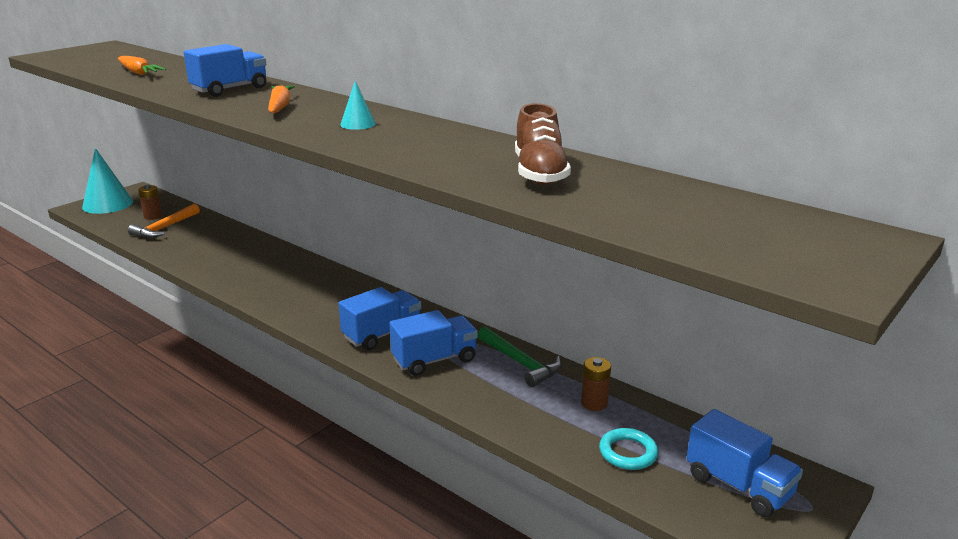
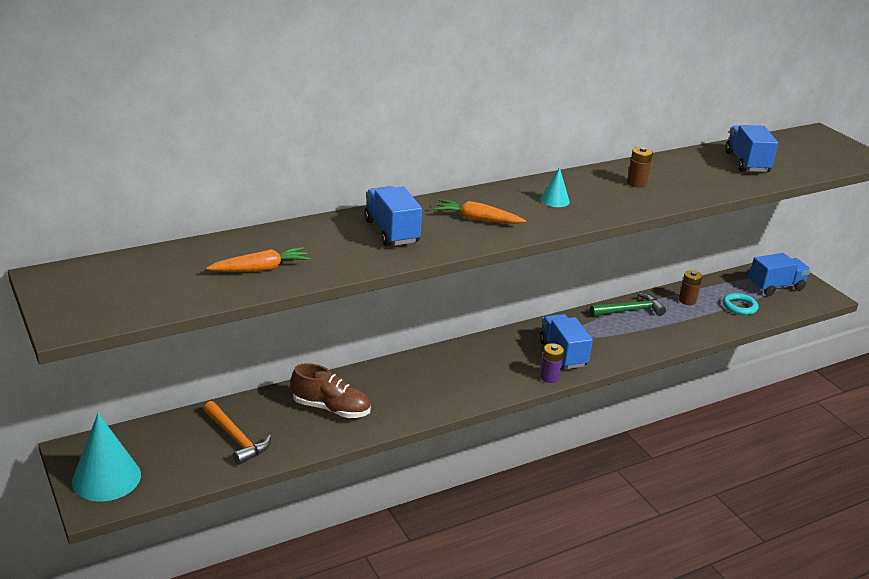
camera: 70 degrees left, 5 degrees up
(153, 216) = (189, 444): brown battery -> brown battery (636, 183)
(329, 334) = (549, 377): none -> purple battery
(434, 360) = (611, 341): blue truck -> blue truck (746, 162)
(539, 173) = (700, 172): brown shoe -> brown shoe (331, 408)

